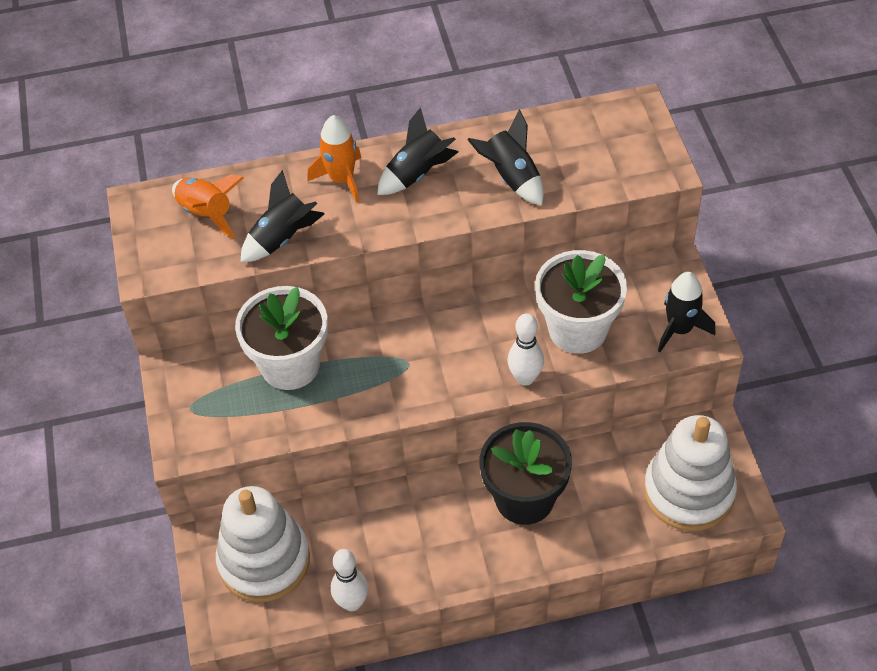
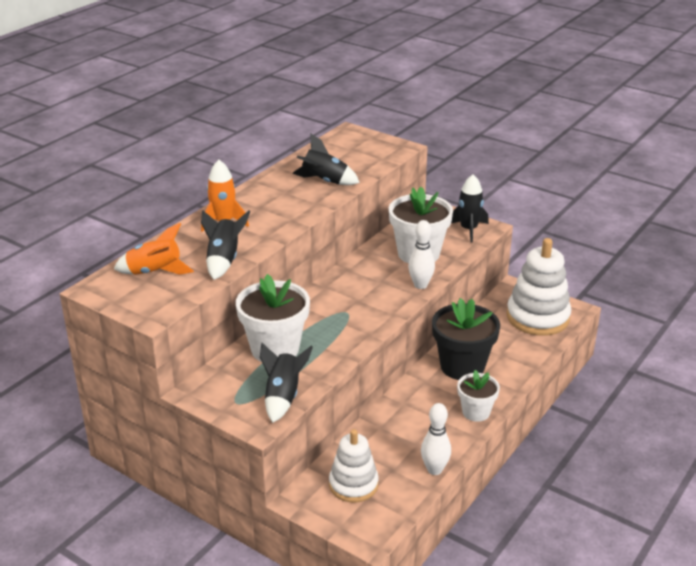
camera: 45 degrees left, 20 degrees down
(264, 561) = (353, 484): white stacking toy -> white stacking toy, size x0.64
(417, 174) = (267, 201): black rocket -> black rocket (283, 397)
(469, 566) = (476, 412): none -> white flower pot

